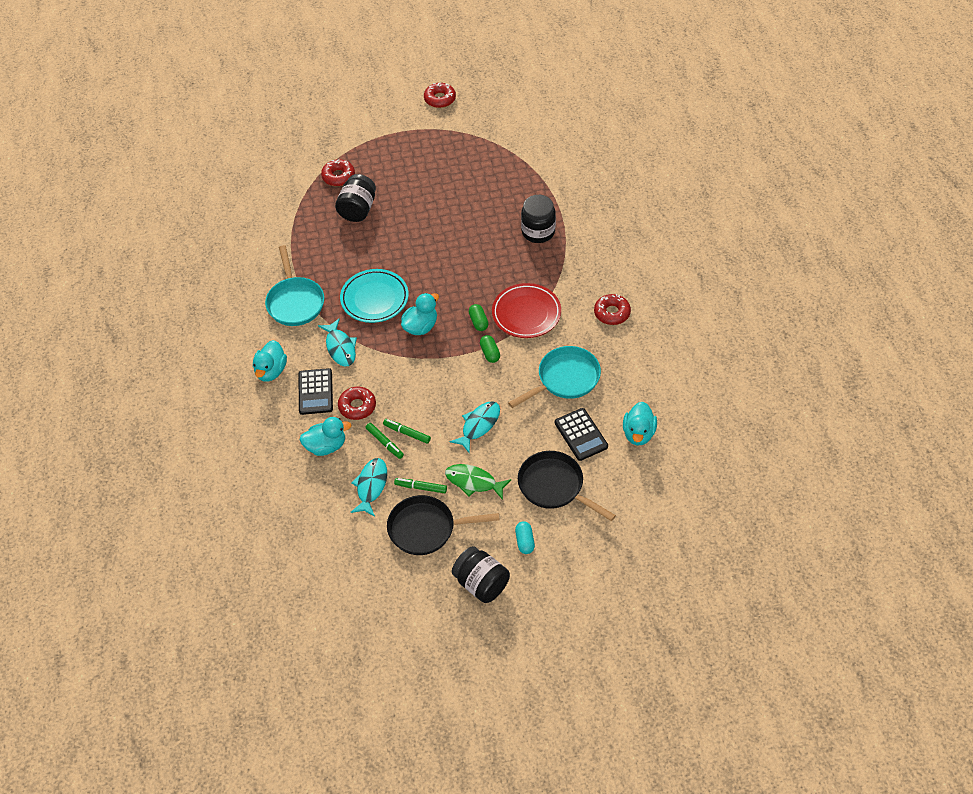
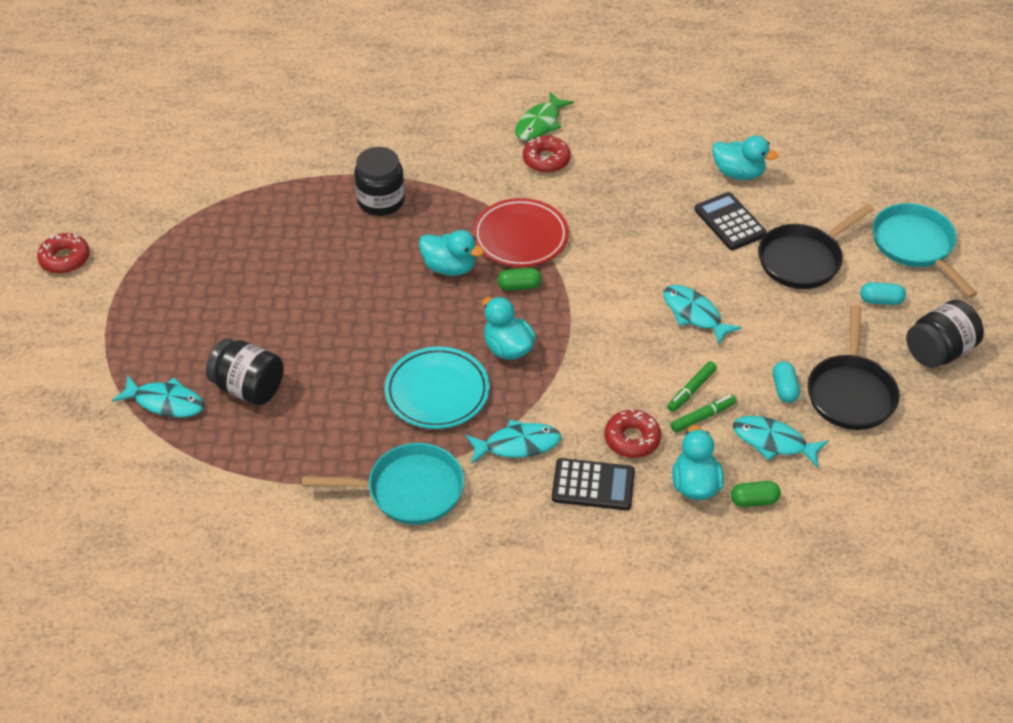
camera: 80 degrees left, 5 degrees down
(271, 371) = (537, 537): turquoise duck -> turquoise duck (449, 267)
(338, 176) = (165, 402): red donut -> turquoise fish
(421, 487) = (784, 389): green marker -> turquoise capsule
(473, 482) = (784, 334): green fish -> green fish (540, 123)
(490, 353) = (577, 284): green capsule -> green capsule (754, 500)
(565, 379) = (640, 220): turquoise pan -> turquoise pan (915, 246)
(581, 435) = (729, 222): black calculator -> black calculator turned 105 degrees counterclockwise

